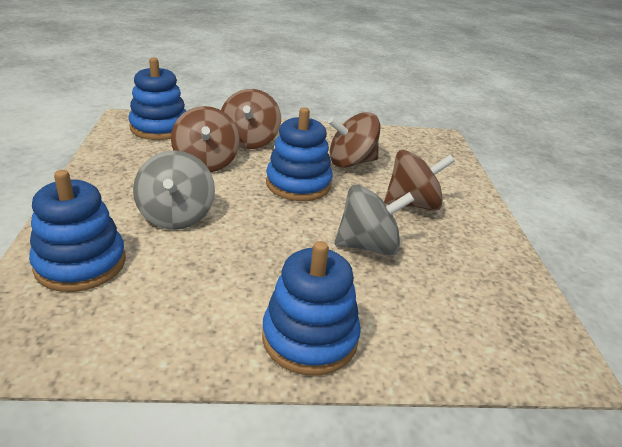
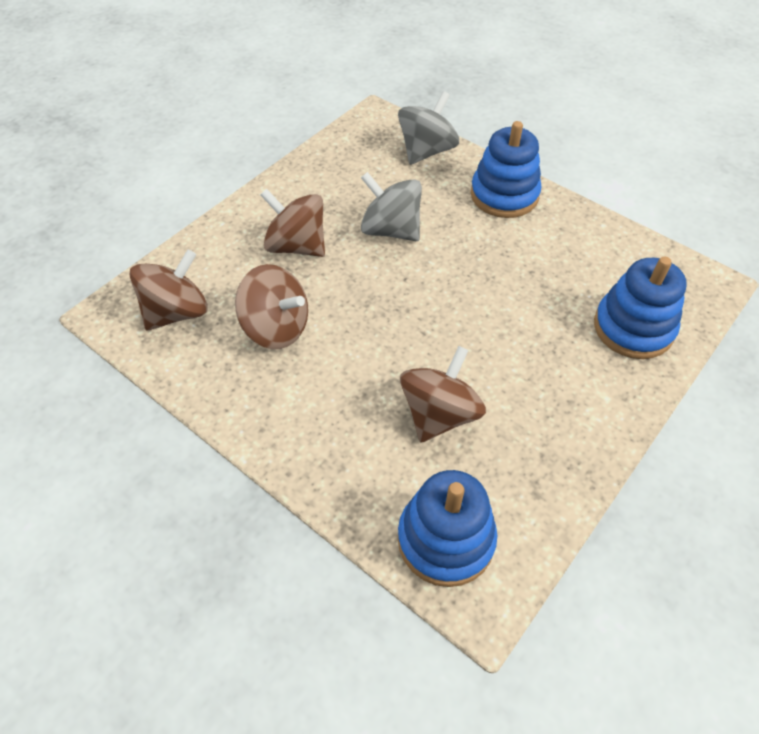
camera: 135 degrees left, 20 degrees up
(176, 216) = (526, 343): grey spinning top -> grey spinning top (426, 151)
(250, 141) = (349, 433): brown spinning top -> brown spinning top (177, 312)
(298, 184) = (371, 325): blue stacking toy -> none

